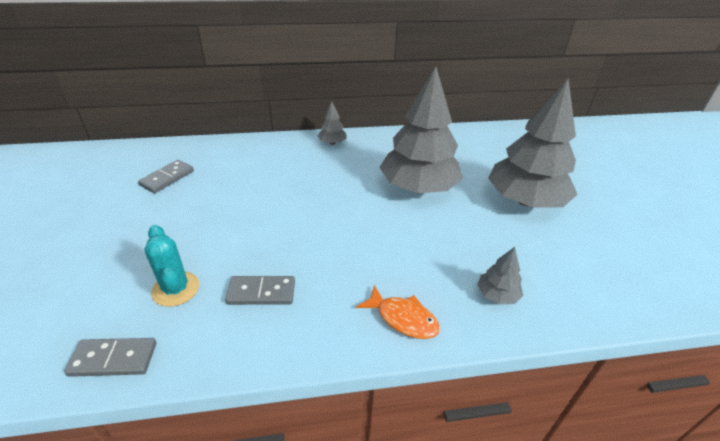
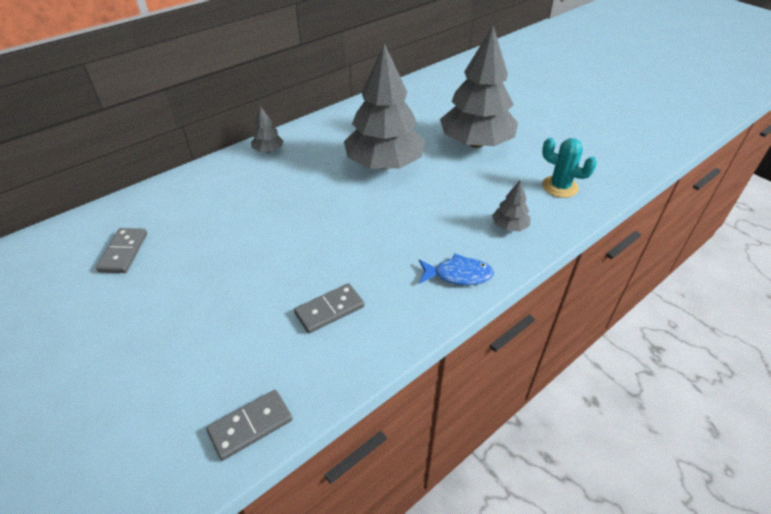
camera: 30 degrees left, 5 degrees up
(176, 289) = (247, 345): turquoise cactus -> turquoise cactus (560, 187)
(403, 318) = (458, 275): orange fish -> blue fish

